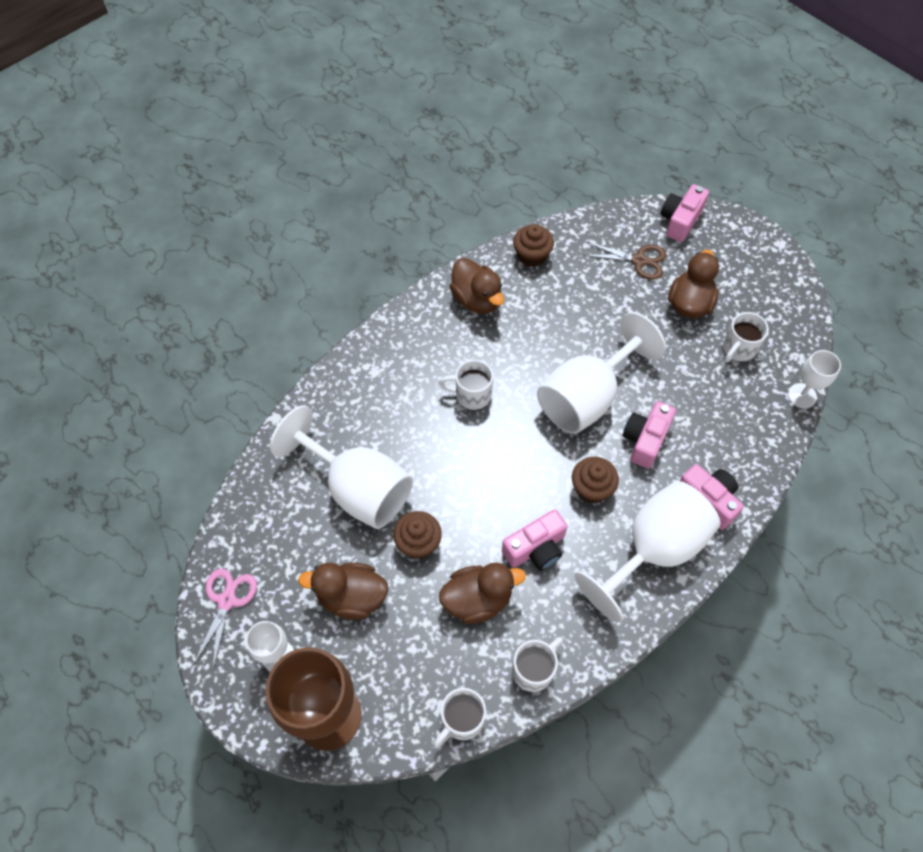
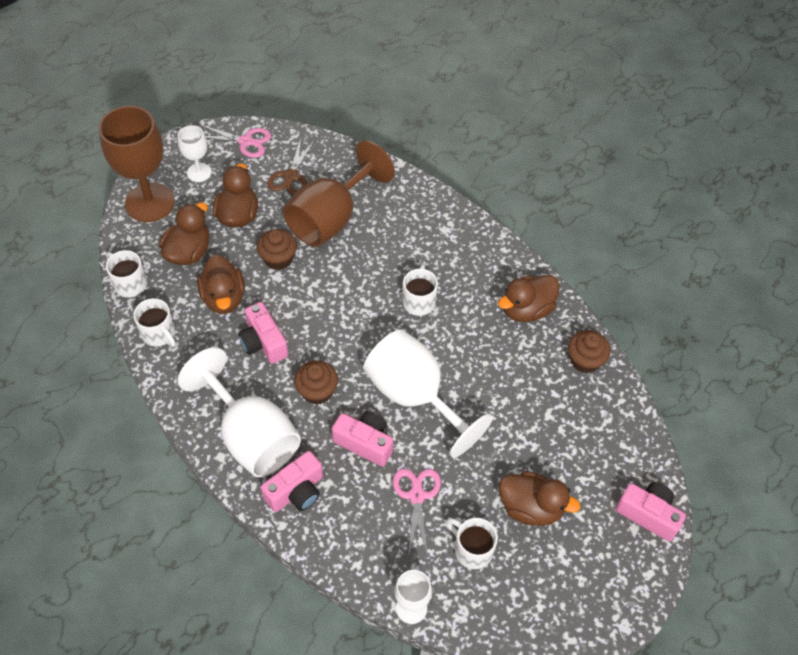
camera: 90 degrees right, 5 degrees down
(357, 488) = (331, 218): white goblet -> brown goblet
(410, 651) = (189, 252): none -> brown duck
(639, 260) = (586, 463): brown scissors -> brown scissors (291, 176)
(694, 393) = (417, 495): none -> pink scissors

